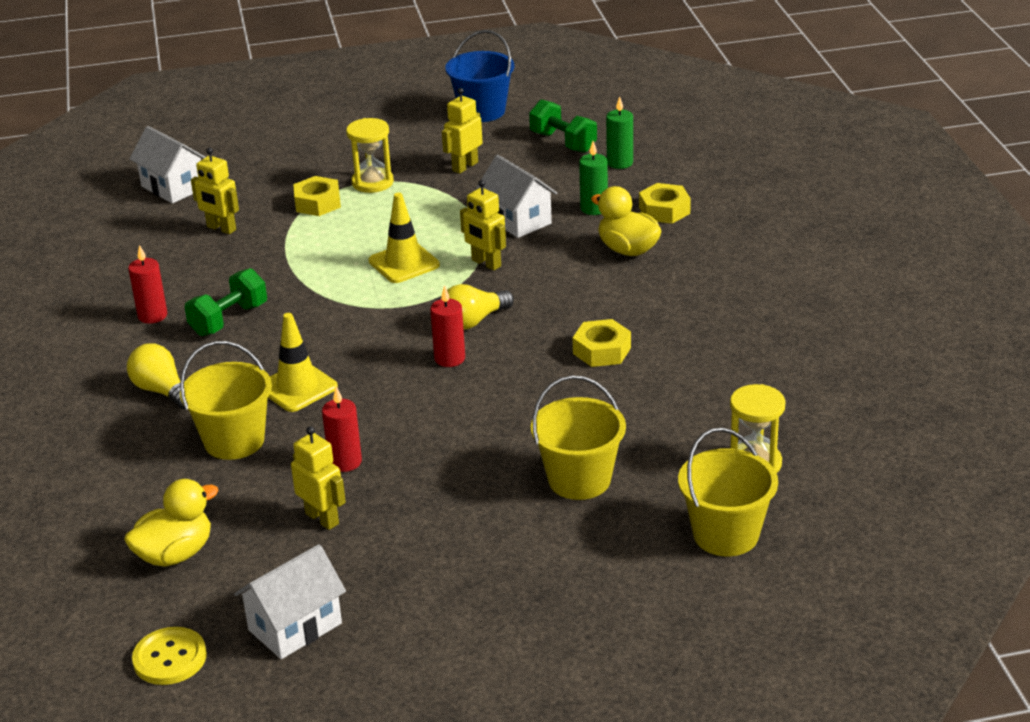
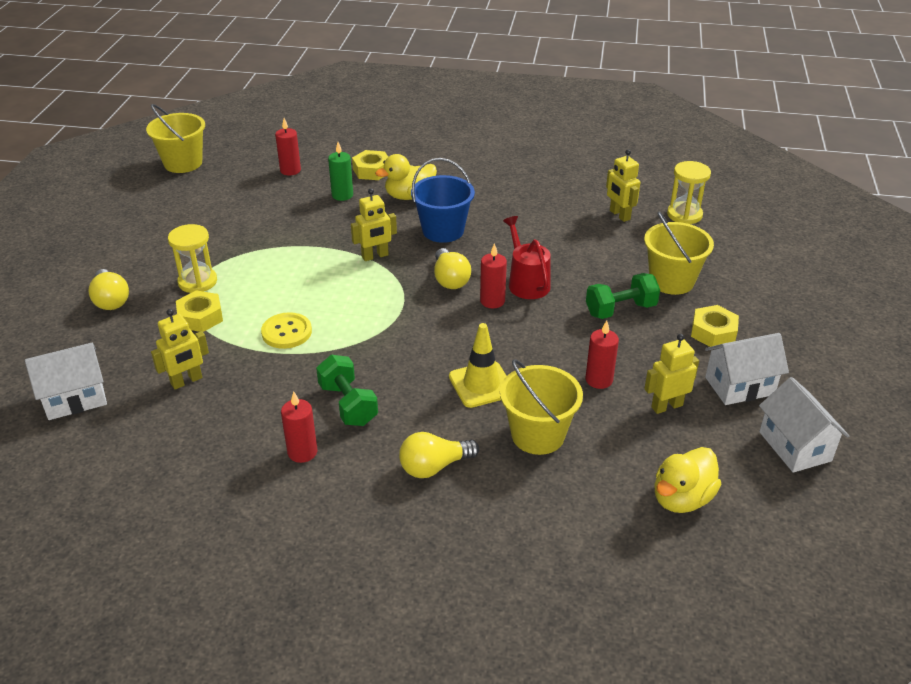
camera: 70 degrees left, 5 degrees up
(170, 658) = (817, 525): yellow button -> yellow button (286, 332)
(175, 554) = (682, 498): yellow duck -> yellow duck turned 120 degrees counterclockwise
(317, 152) = (111, 300): none -> yellow light bulb
(404, 263) = (340, 293): yellow traffic cone -> none
(465, 166) = (222, 233): yellow robot -> yellow robot (619, 215)
(482, 111) = (144, 206): blue bucket -> blue bucket (443, 230)
(502, 373) = (526, 282): none -> red watering can
(518, 220) = (327, 229): white house -> white house (739, 386)
(563, 142) = (235, 184): green dumbbell -> green dumbbell (620, 310)
(602, 350) = (527, 236): yellow nut -> yellow nut (713, 332)
(620, 163) = (290, 170): green candle -> red candle
(726, 534) = (751, 243): yellow bucket -> yellow bucket (183, 163)

